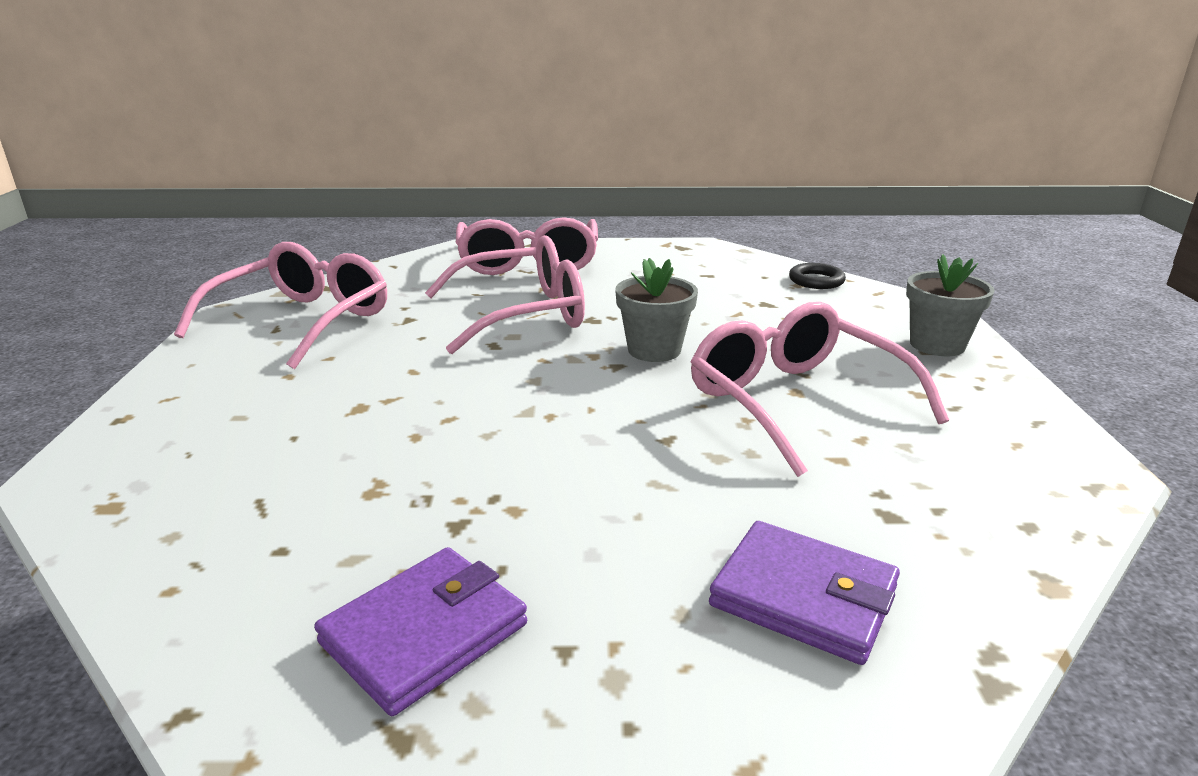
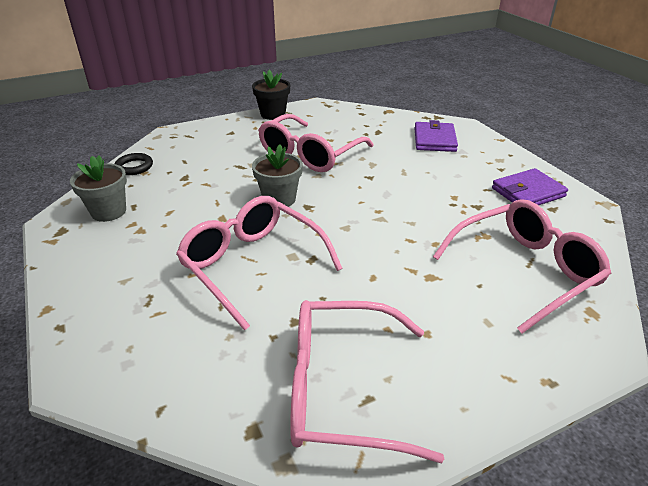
camera: 115 degrees left, 10 degrees up
(424, 633) = (528, 192): purple wallet -> purple wallet turned 45 degrees counterclockwise
(528, 263) = (125, 305): pink glasses -> pink glasses (525, 270)
(937, 345) = (222, 130): grey flower pot -> grey flower pot (108, 212)
(1020, 402) = (273, 114): none -> black flower pot

